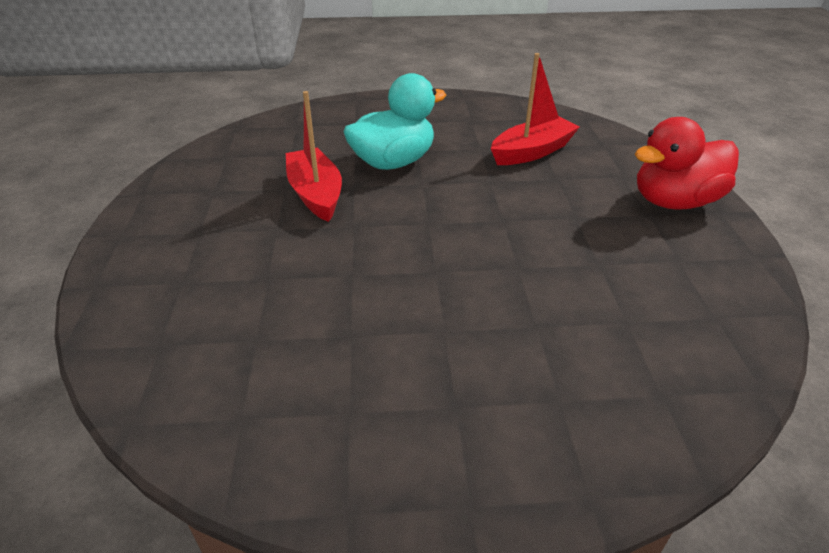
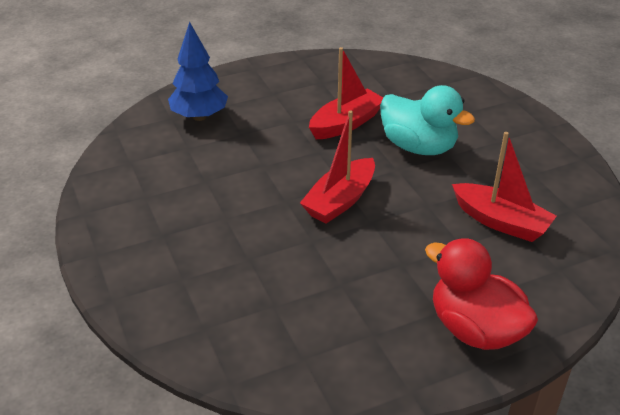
camera: 70 degrees right, 0 degrees up
(188, 311) = (199, 116): none -> blue tree
(456, 231) = (340, 201): none -> red boat

